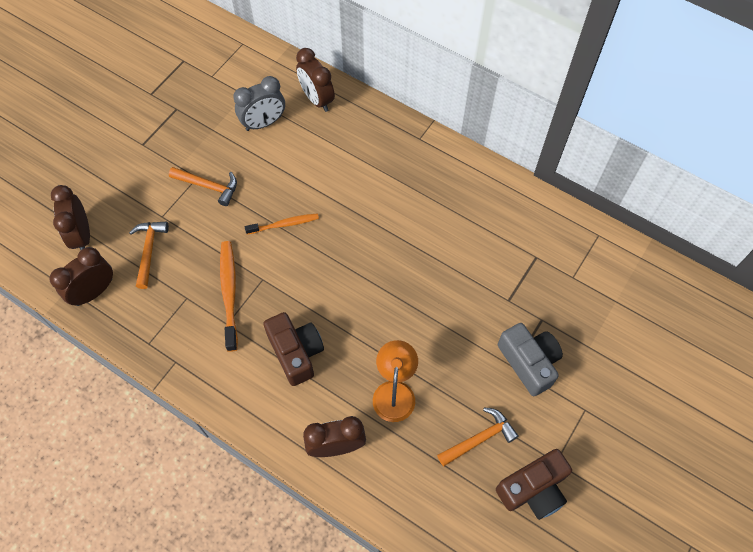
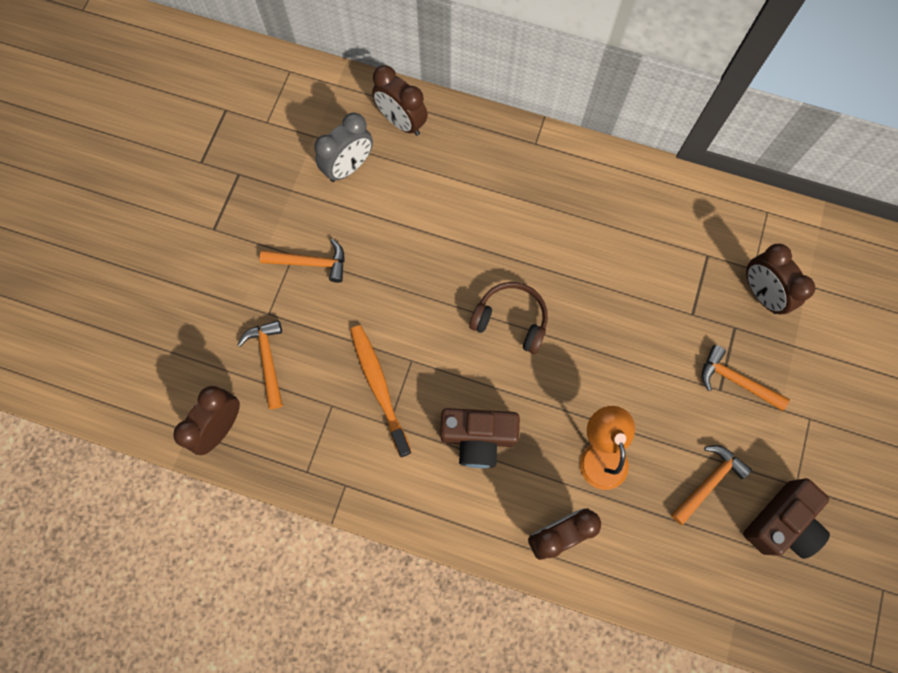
camera: 15 degrees left, 10 degrees up
(82, 235) = (181, 361): brown clock -> brown clock (761, 294)
(284, 224) = (414, 287): orange toothbrush -> none
(296, 352) = (478, 437): brown camera -> brown camera turned 135 degrees clockwise
(354, 268) = (511, 320): none -> brown headphones
(529, 362) = (735, 380): grey camera -> orange hammer

